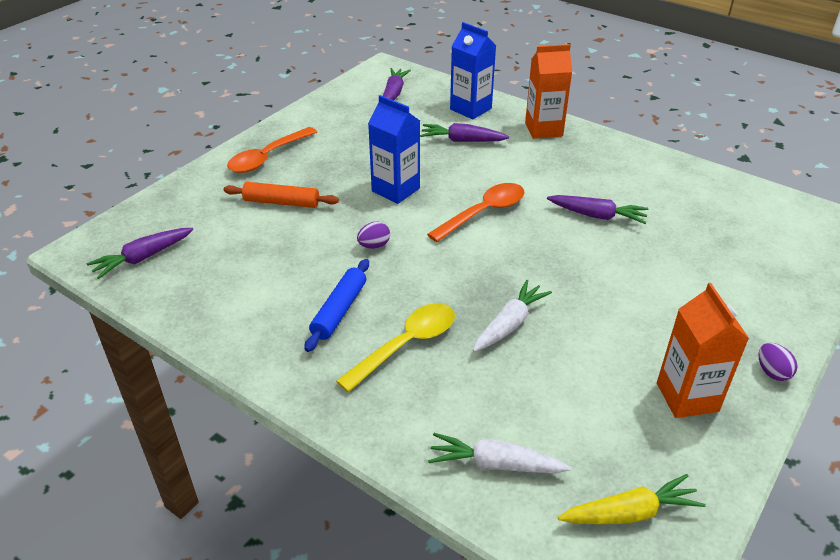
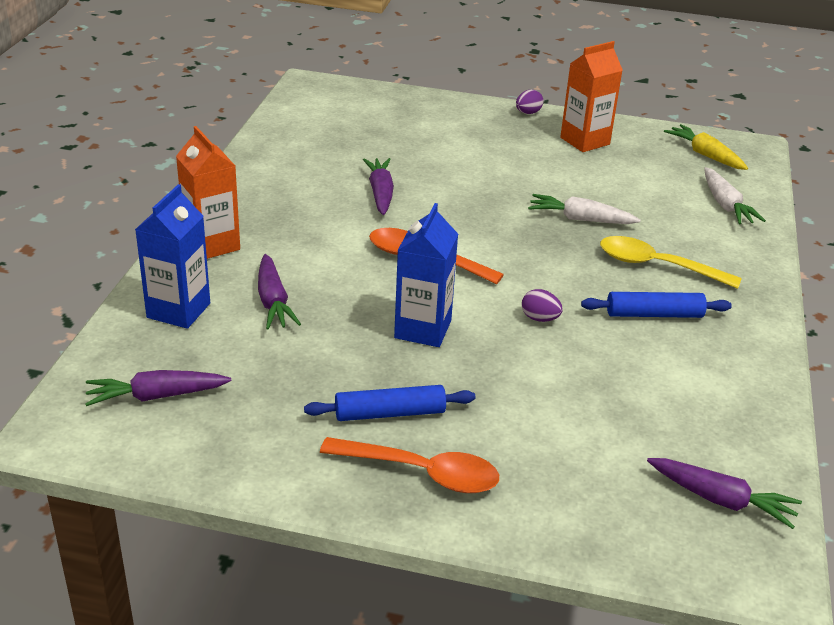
camera: 115 degrees left, 5 degrees down
(281, 202) = (517, 417): orange rolling pin -> none
(323, 158) = (390, 413): none -> blue rolling pin

